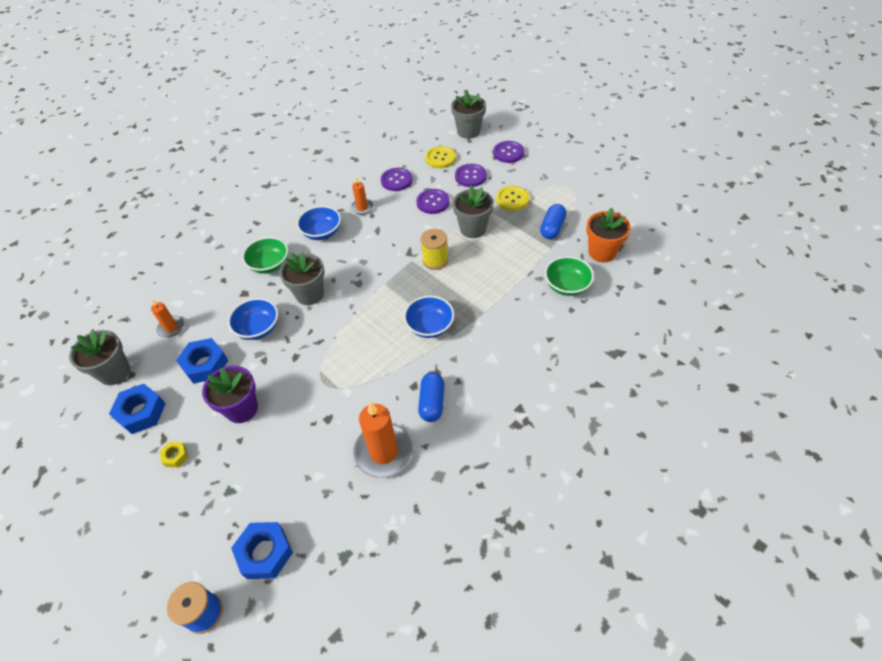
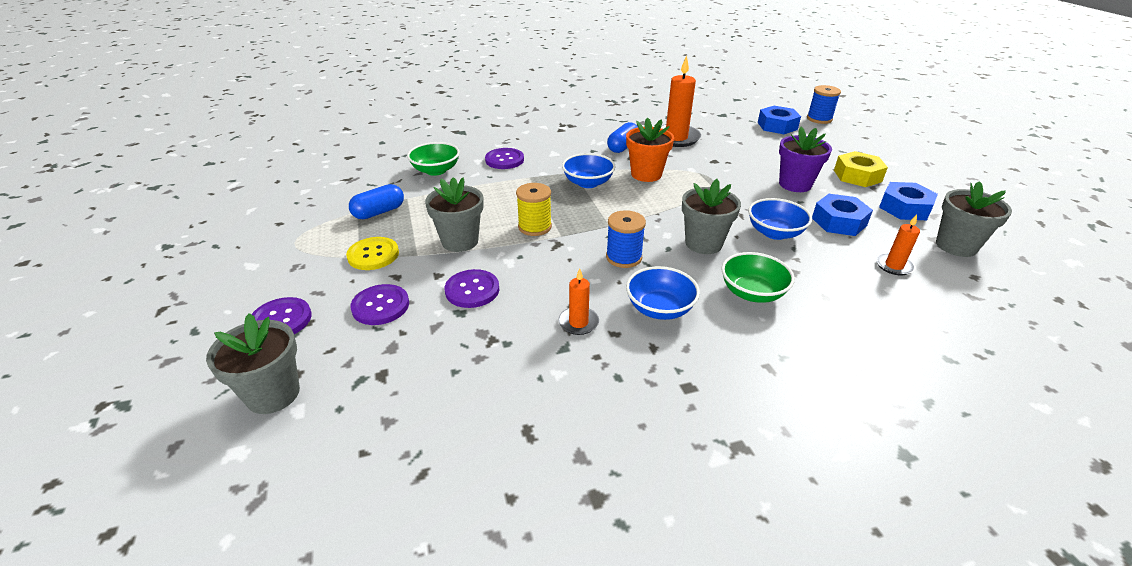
camera: 155 degrees left, 15 degrees down
(175, 456) = (857, 176): yellow nut -> yellow nut, size x1.92
(359, 259) = (624, 257): none -> blue spool
(396, 180) = (490, 347): purple button -> purple button (504, 160)
(440, 158) = (383, 358): yellow button -> none
(602, 252) = (368, 180): orange flower pot -> orange flower pot (646, 174)

